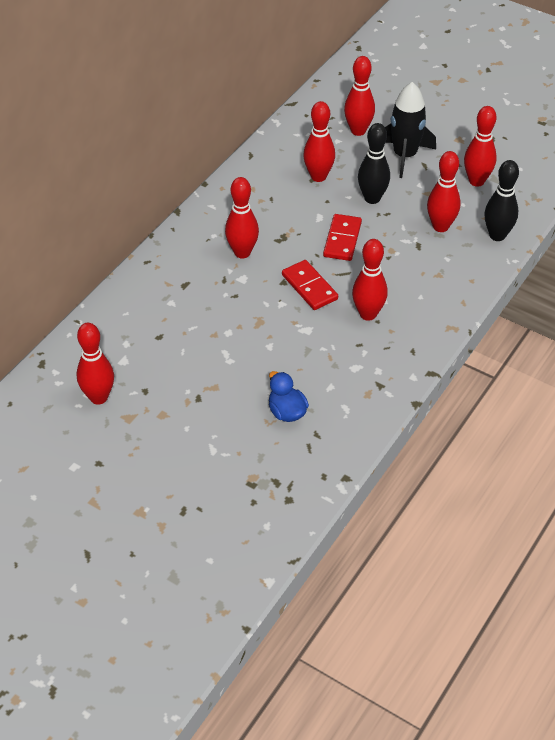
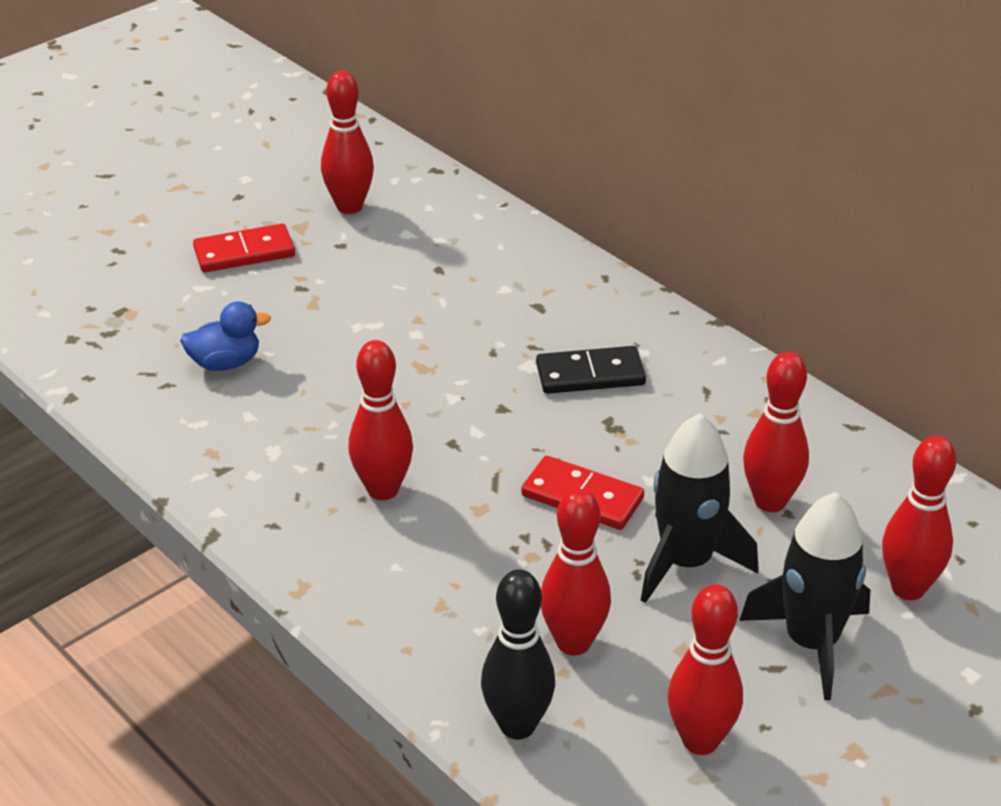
camera: 105 degrees right, 10 degrees down
(242, 252) = (590, 375): red bowling pin -> black domino
(309, 287) = (477, 434): red domino -> red domino (244, 253)
(372, 198) = (686, 562): black bowling pin -> black rocket

